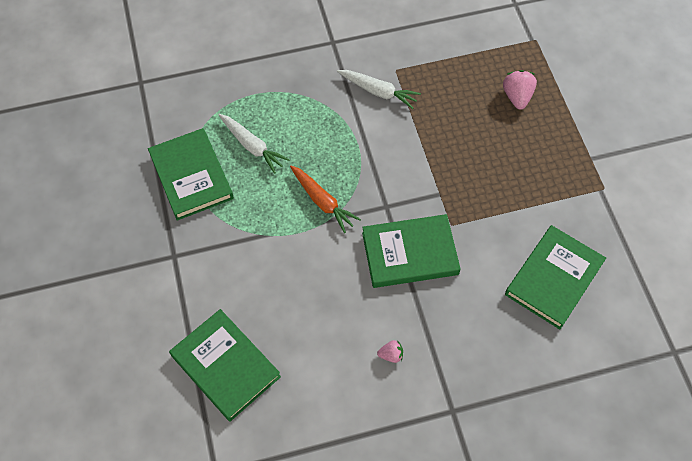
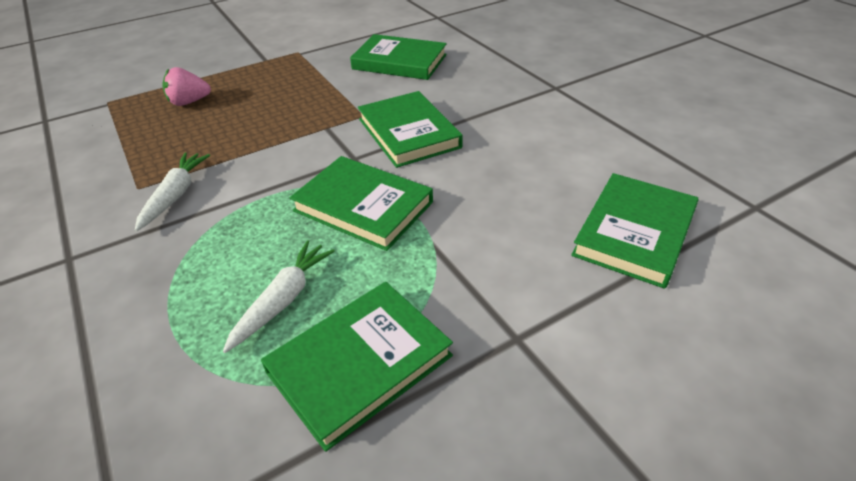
camera: 105 degrees left, 20 degrees down
(322, 201) = (363, 206): orange carrot -> green book
(391, 355) = (528, 124): pink strawberry -> none

